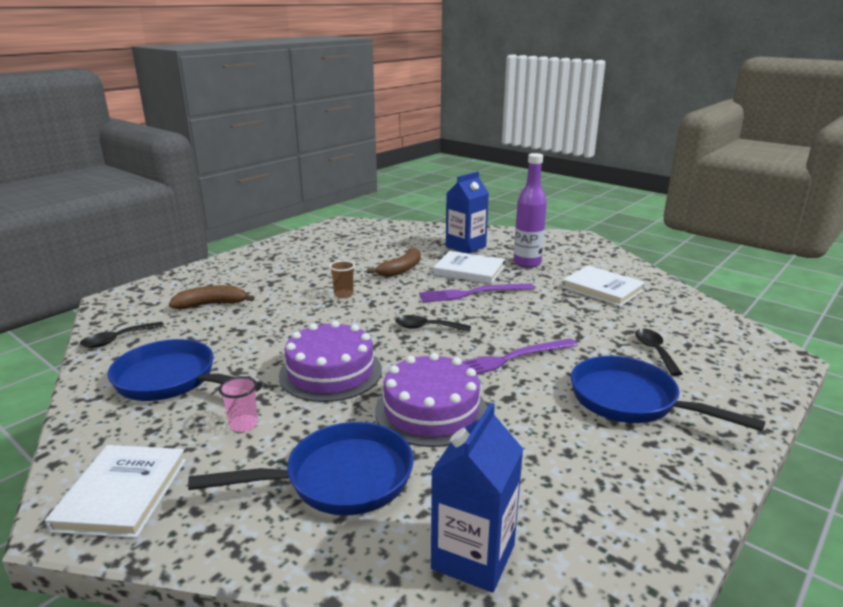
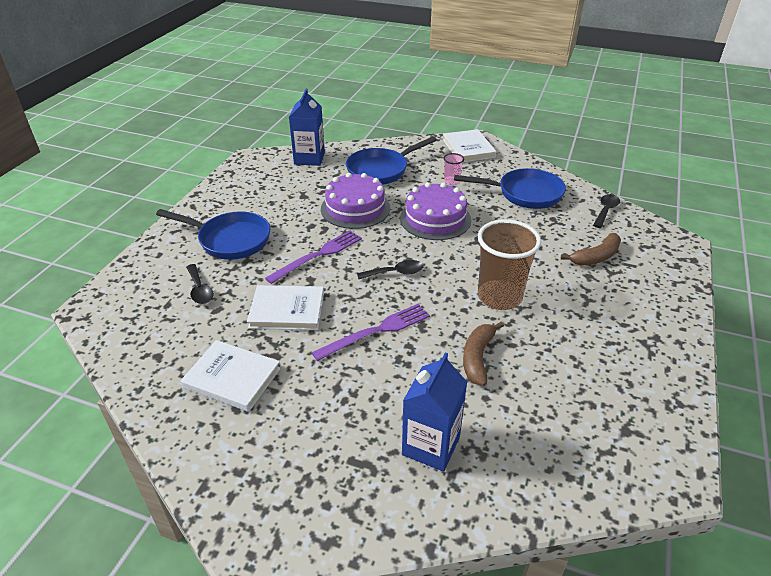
camera: 160 degrees right, 15 degrees up
(343, 295) = (499, 297): brown cup -> brown cup, size x2.26
(469, 270) = (398, 377): white book -> white book (287, 310)
(527, 263) = (330, 418): purple bottle -> none

